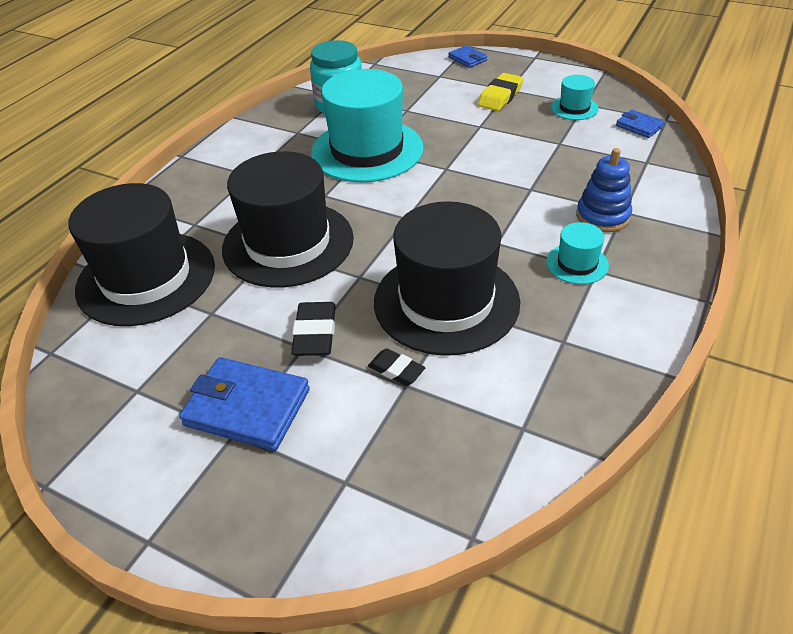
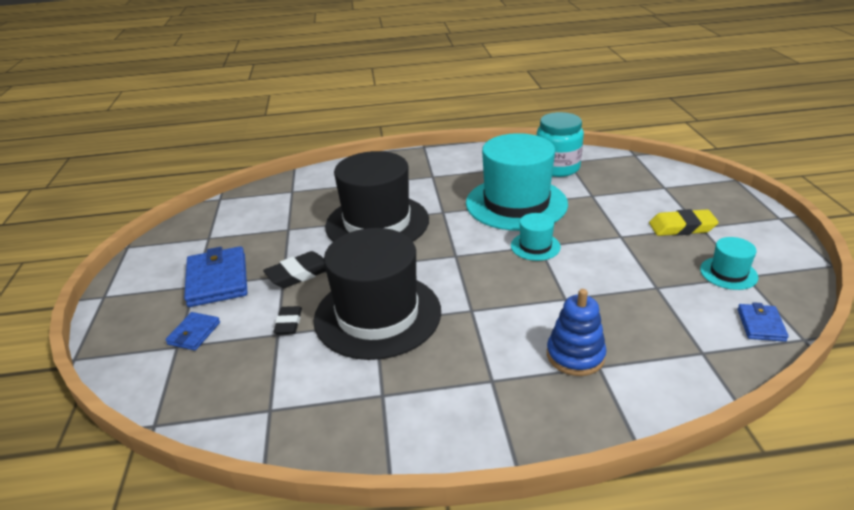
camera: 55 degrees right, 10 degrees down
(146, 278) = (300, 194): black hat -> none
(467, 59) = (713, 188): blue wallet -> blue wallet (194, 333)
(577, 264) = (489, 365): turquoise hat -> turquoise hat (535, 246)

